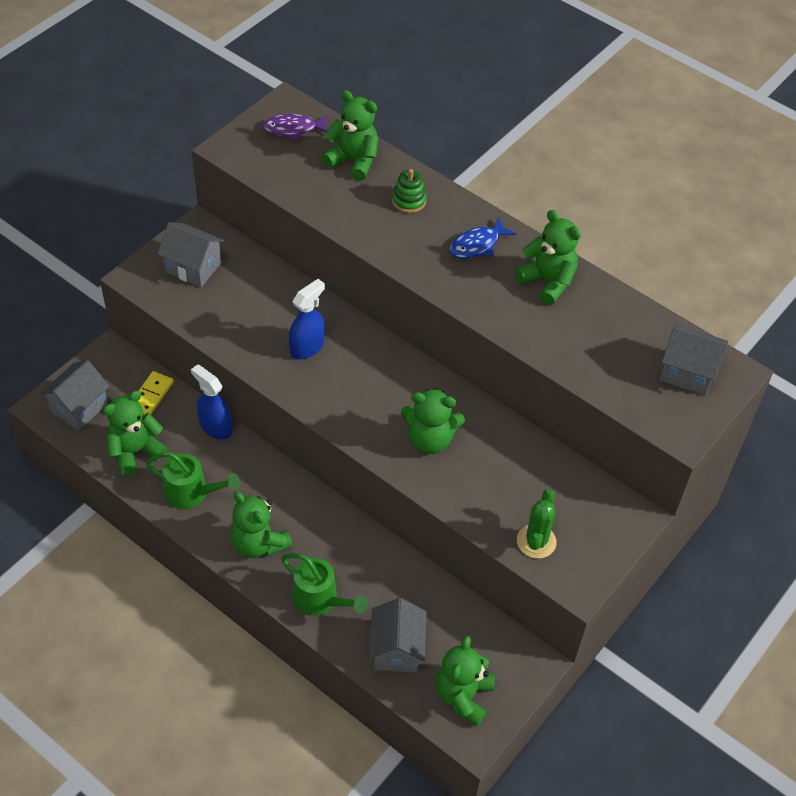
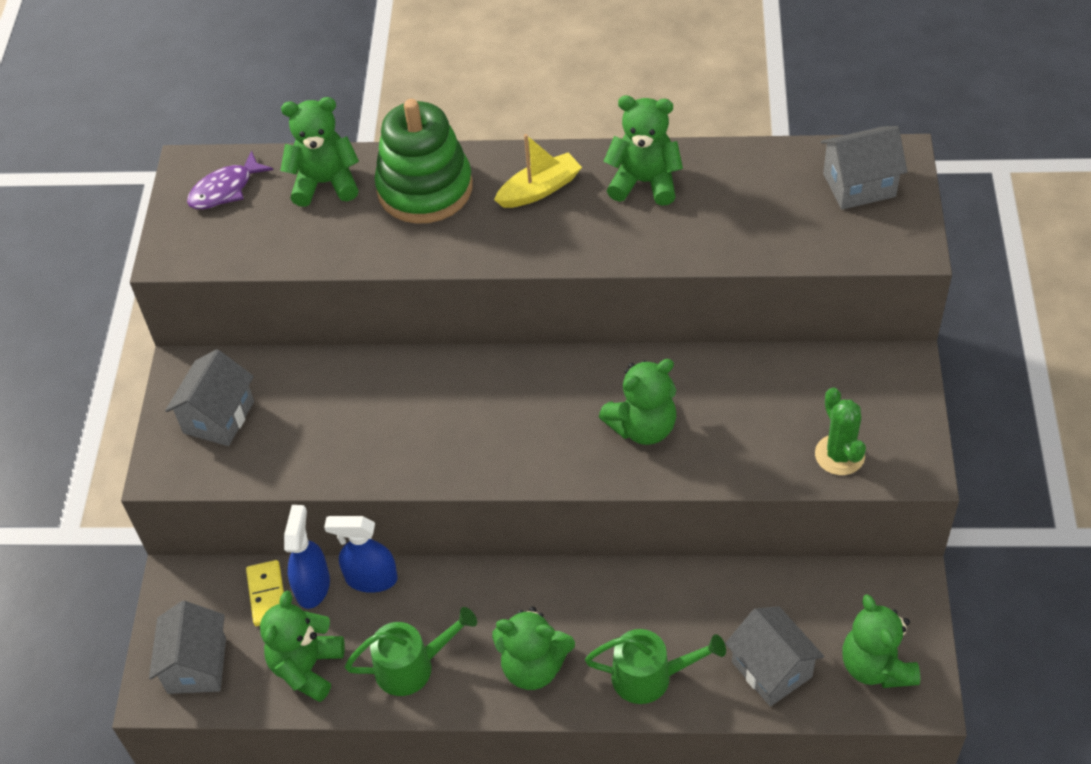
camera: 30 degrees left, 0 degrees up
(193, 267) = (218, 417): grey house -> grey house turned 60 degrees counterclockwise
(307, 347) = (426, 418): blue spray bottle -> blue spray bottle (312, 586)
(409, 201) = (425, 188): green stacking toy -> green stacking toy, size x2.14
(477, 245) = (539, 189): blue fish -> yellow boat

